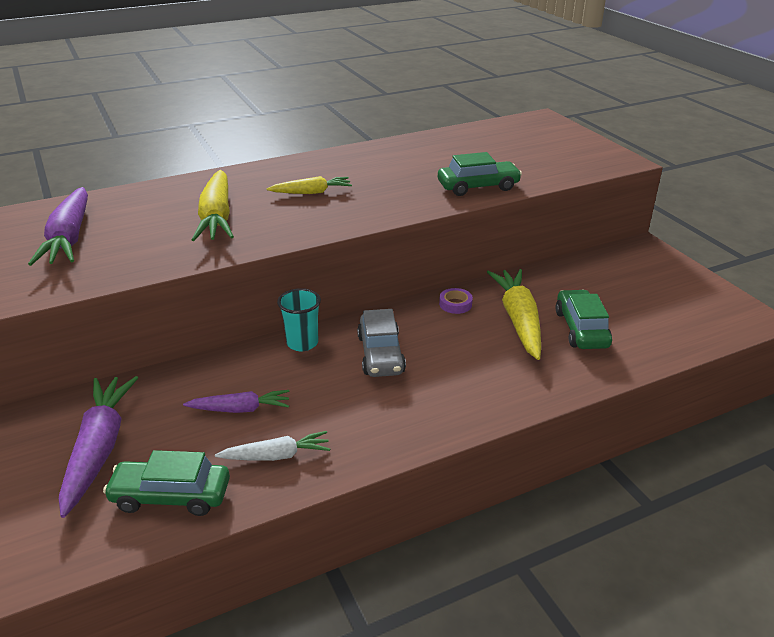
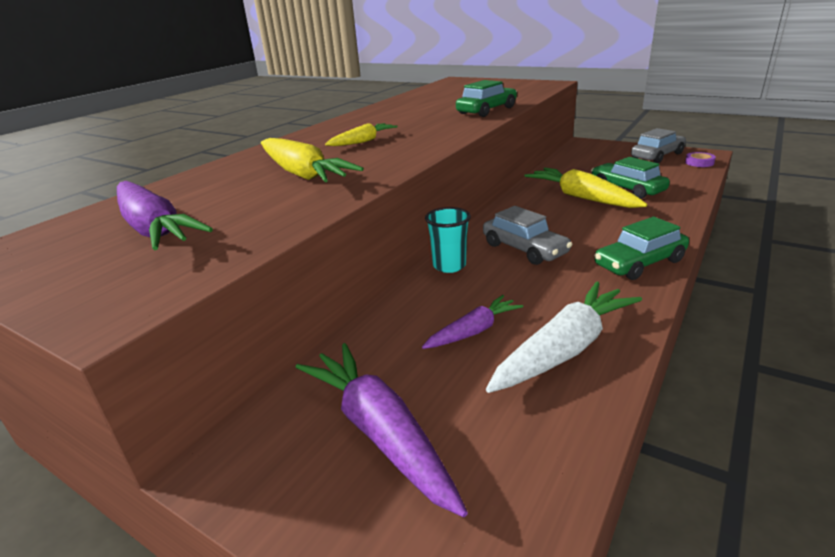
camera: 30 degrees left, 5 degrees down
(171, 496) = (525, 432): green car -> green car (639, 263)
(276, 456) = (564, 349): white carrot -> white carrot, size x1.71
(455, 304) = (524, 204): purple tape -> purple tape (699, 163)
(693, 298) = (657, 156): none -> grey car

